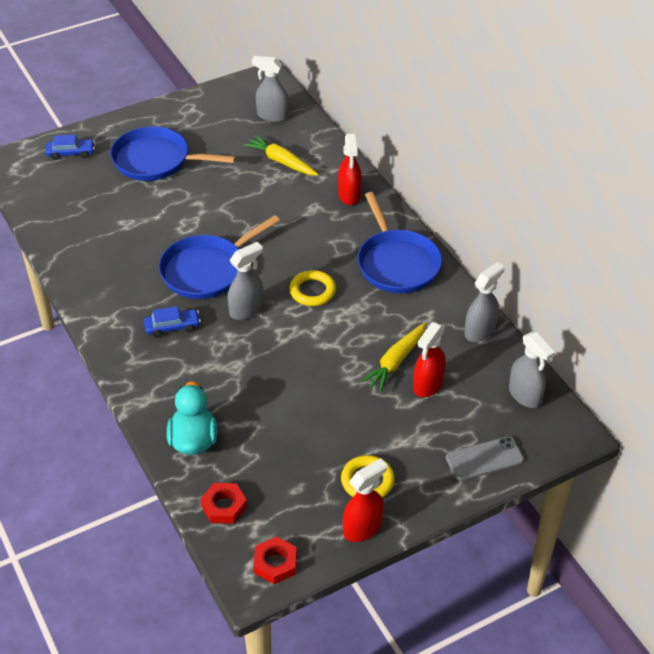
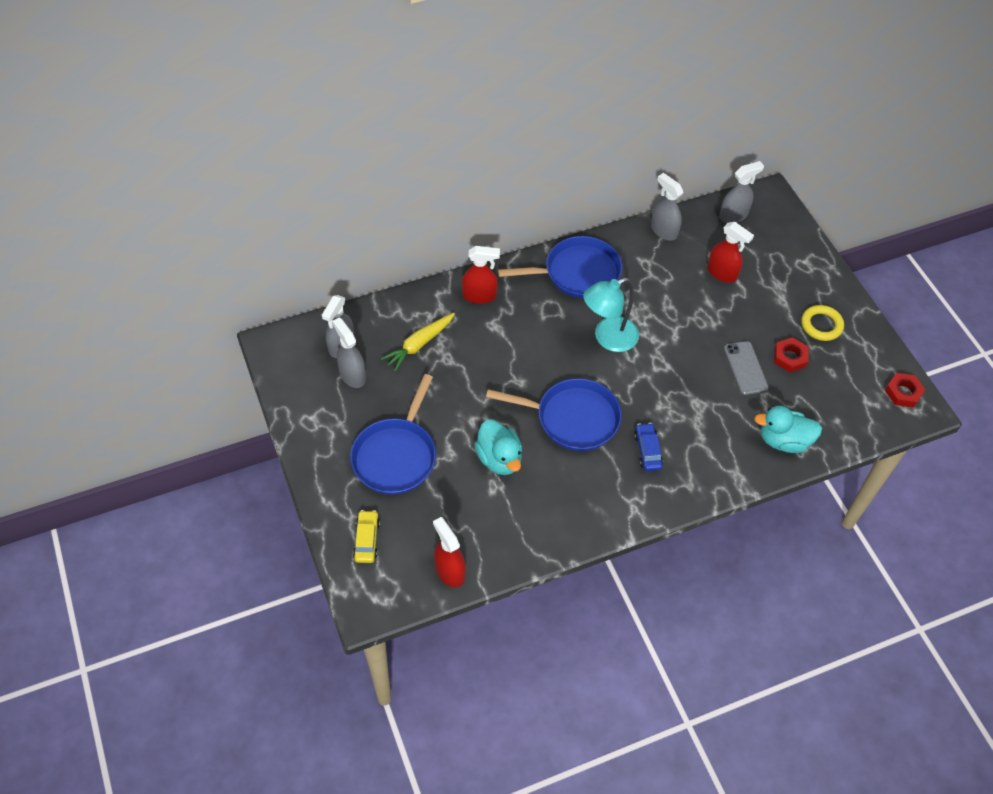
camera: 85 degrees left, 10 degrees up
(71, 153) = (367, 540): blue car -> yellow car
(156, 223) = (499, 459): none -> turquoise duck
(207, 270) = (572, 418): blue pan -> blue pan turned 45 degrees counterclockwise
(224, 506) = (851, 423): red nut -> red nut (790, 357)
(246, 309) = (628, 390): grey spray bottle -> grey spray bottle (352, 375)
(312, 291) = (608, 338): yellow ring -> turquoise lamp
(363, 528) = (866, 333): red spray bottle -> red spray bottle (449, 571)
(396, 361) = (696, 290): yellow carrot -> none
(484, 459) = (797, 250): grey phone -> grey phone (745, 368)

